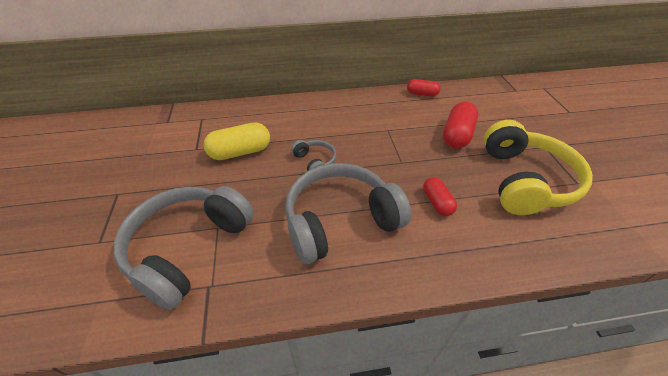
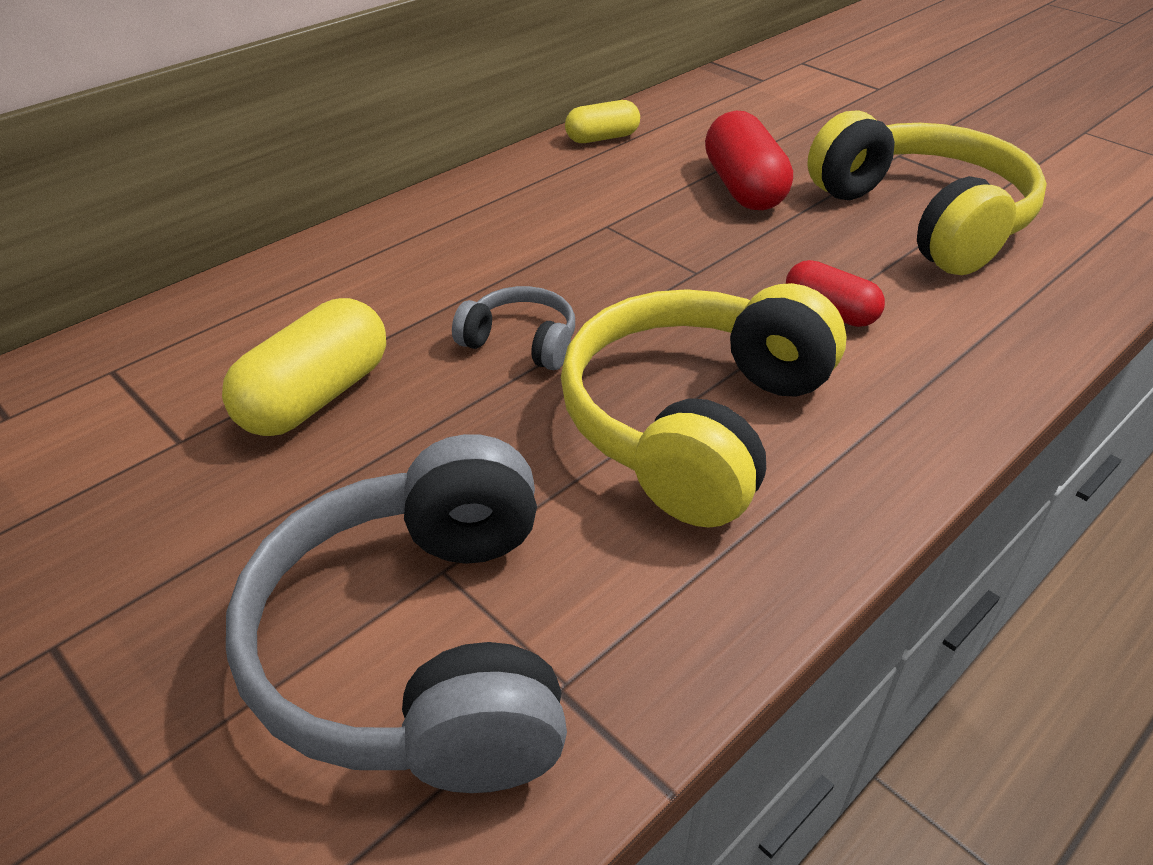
camera: 35 degrees left, 5 degrees down
(340, 220) = (695, 423): grey headphones -> yellow headphones
(422, 94) = (602, 138): red capsule -> yellow capsule

